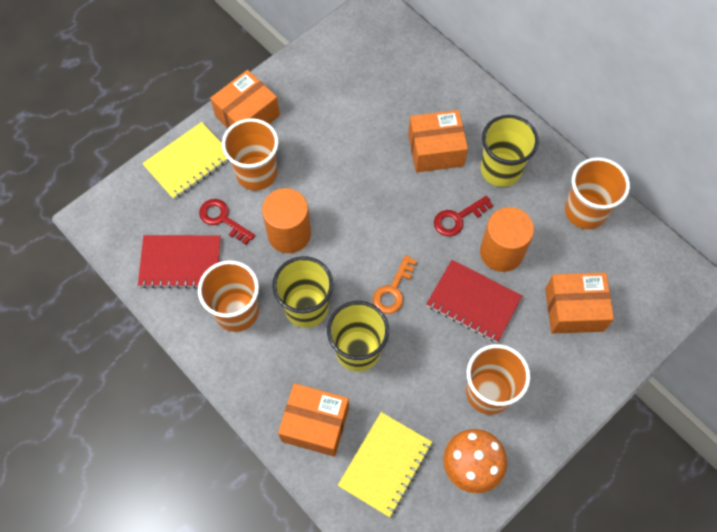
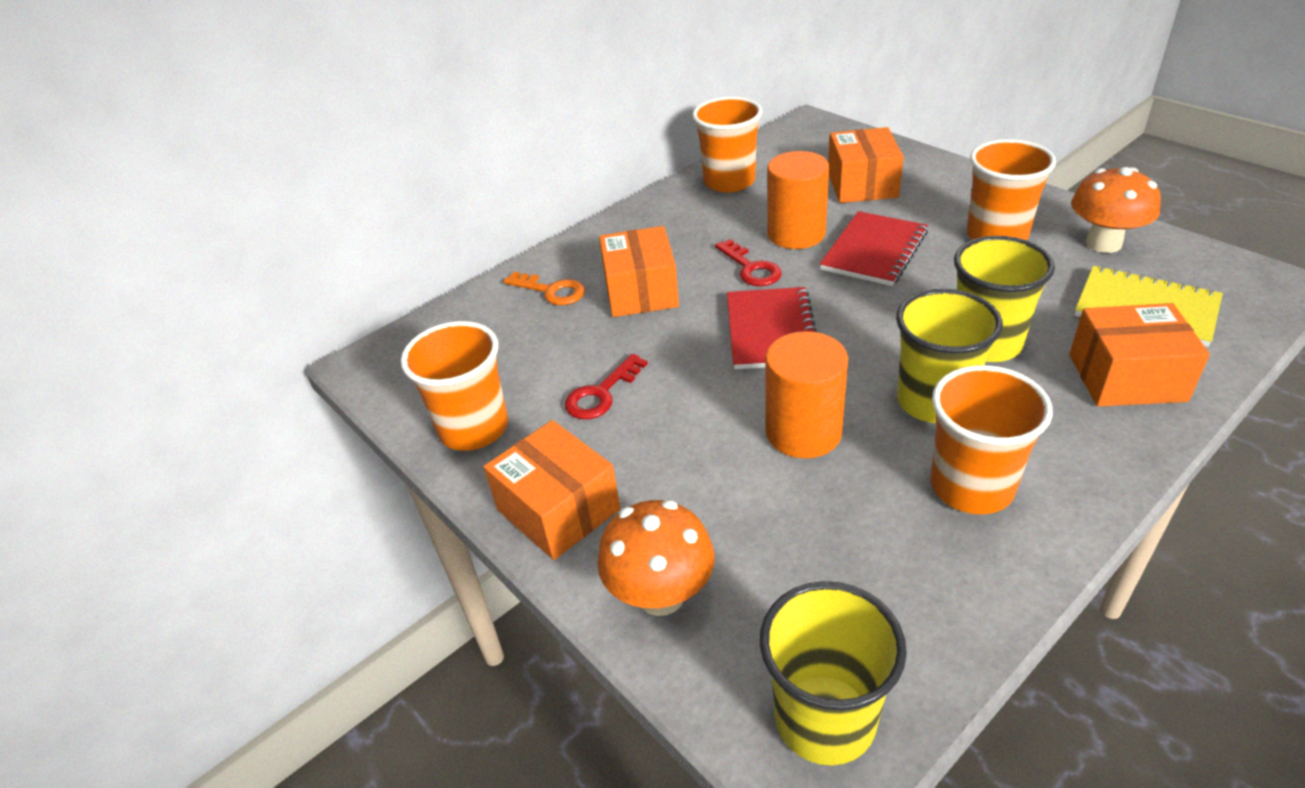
camera: 85 degrees left, 25 degrees down
(180, 262) = (895, 582): red notebook -> red notebook (771, 331)
(188, 162) = (661, 595): yellow notebook -> orange mushroom
(223, 219) = (787, 525): red key -> red key (601, 393)
(256, 173) = (685, 485): orange cup -> orange cup (474, 428)
(315, 424) = (1126, 377): orange box -> orange box turned 75 degrees clockwise
(393, 290) = (876, 316): orange key -> orange key (551, 291)
(500, 170) = (673, 239): yellow cup -> yellow cup (825, 719)

